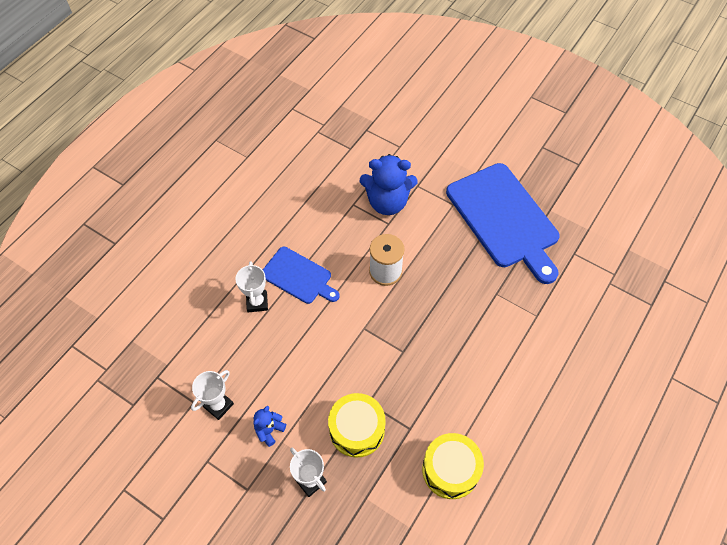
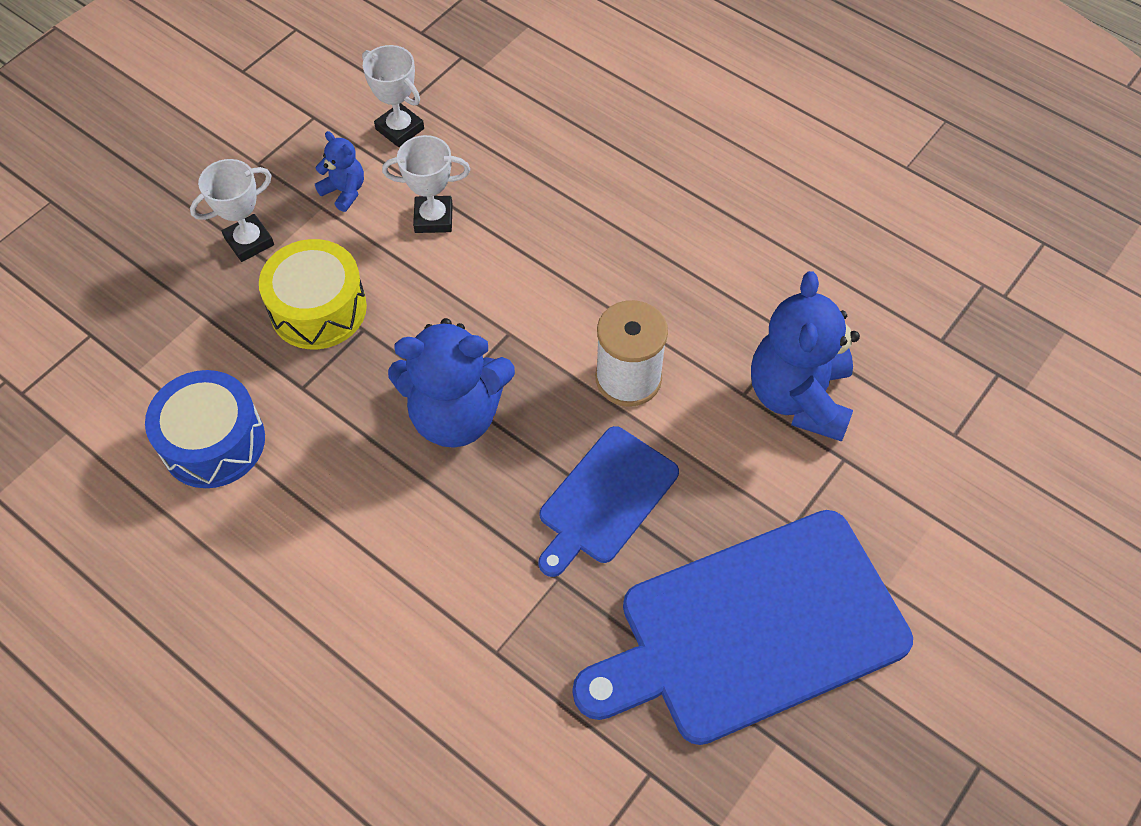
camera: 95 degrees right, 0 degrees up
(257, 302) = (580, 179): white trophy -> white trophy (433, 218)
(298, 276) = (627, 239): blue cutting board -> blue cutting board (605, 499)
(417, 348) = (456, 415): none -> blue teddy bear
(450, 470) = (213, 442): yellow drum -> blue drum

